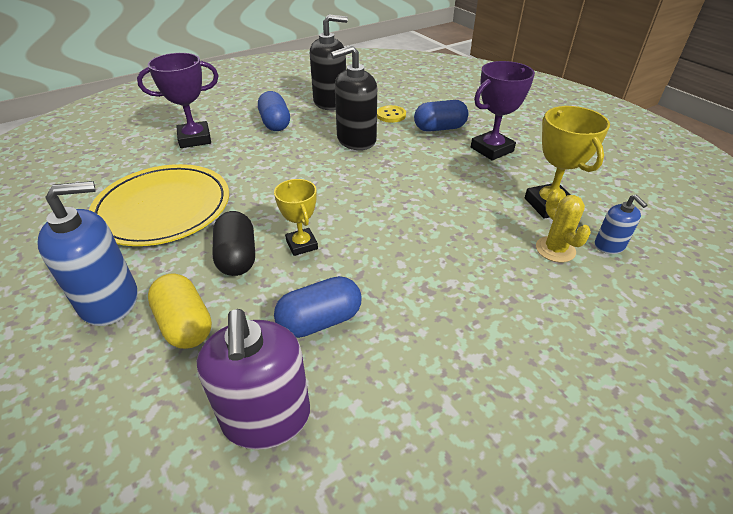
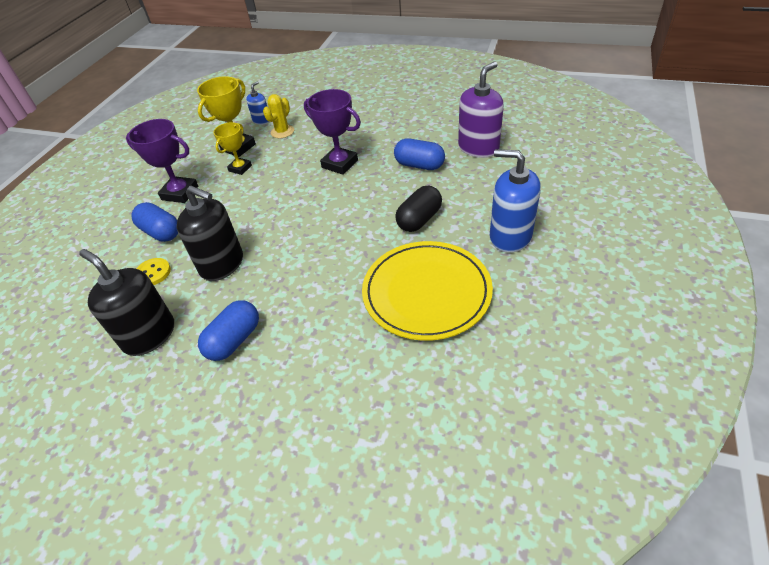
camera: 125 degrees left, 5 degrees up
(185, 324) = (480, 199): yellow capsule -> none
(195, 139) = (320, 376): purple trophy -> purple trophy (340, 164)
(302, 244) = (378, 205): yellow trophy -> yellow trophy (240, 168)

